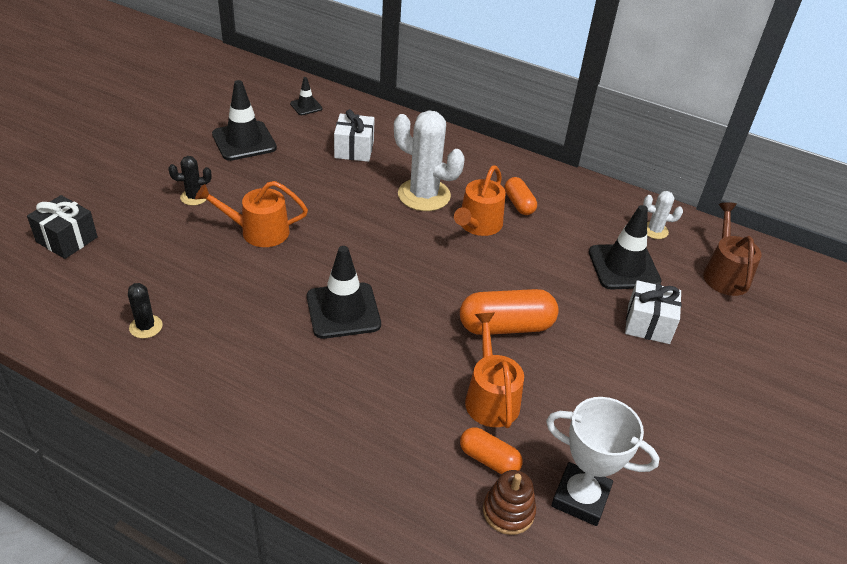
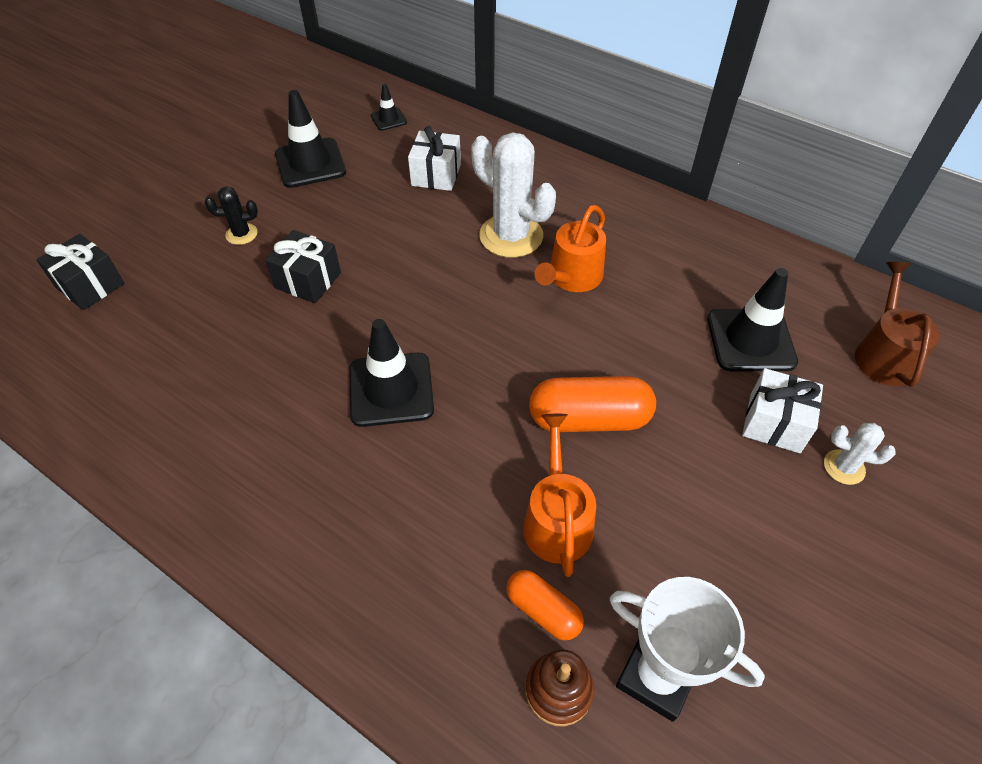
camera: 10 degrees right, 10 degrees up
(146, 327) = (157, 402): black cactus -> none
(258, 231) = (308, 280): orange watering can -> black gift
(519, 204) = (626, 250): orange capsule -> none
(654, 230) = (796, 290): white cactus -> white cactus (844, 467)

